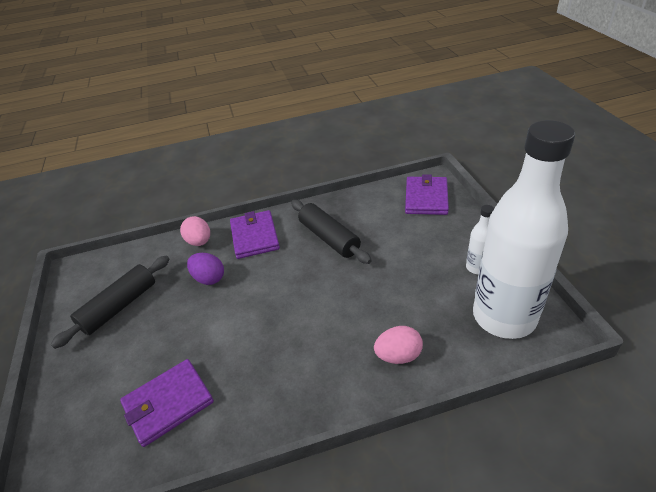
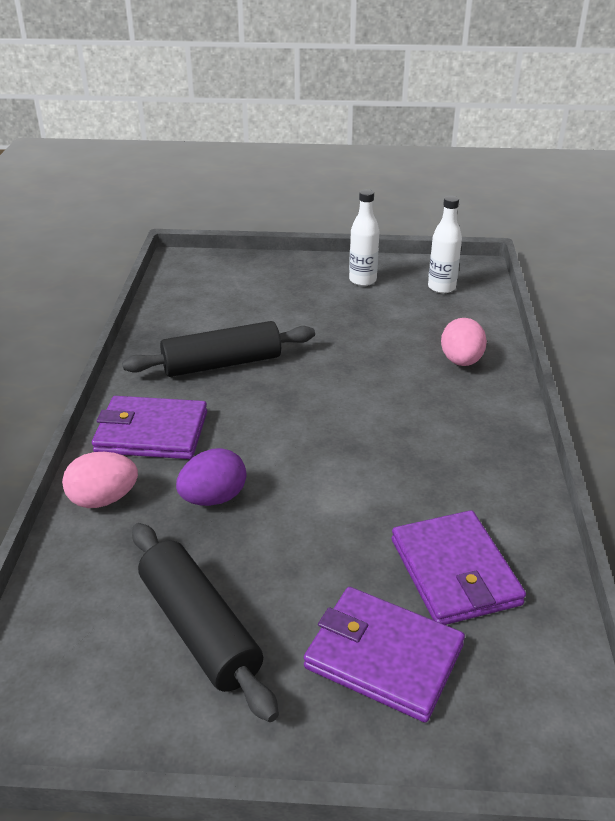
camera: 75 degrees left, 5 degrees down
(426, 198) = (213, 275): purple wallet -> purple wallet (383, 656)
(504, 317) = (441, 287): white bottle -> white bottle, size x0.40

